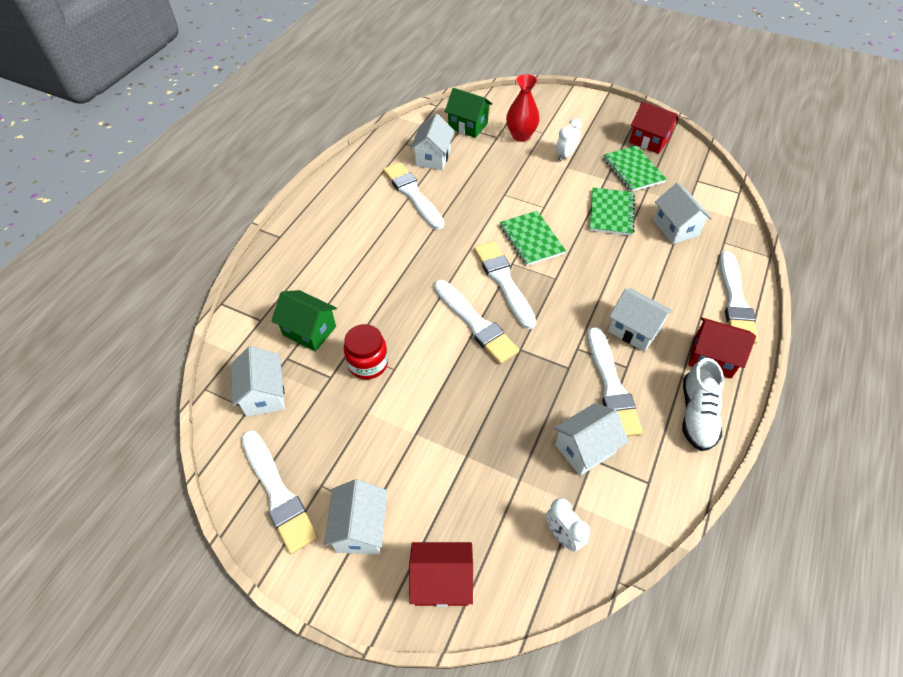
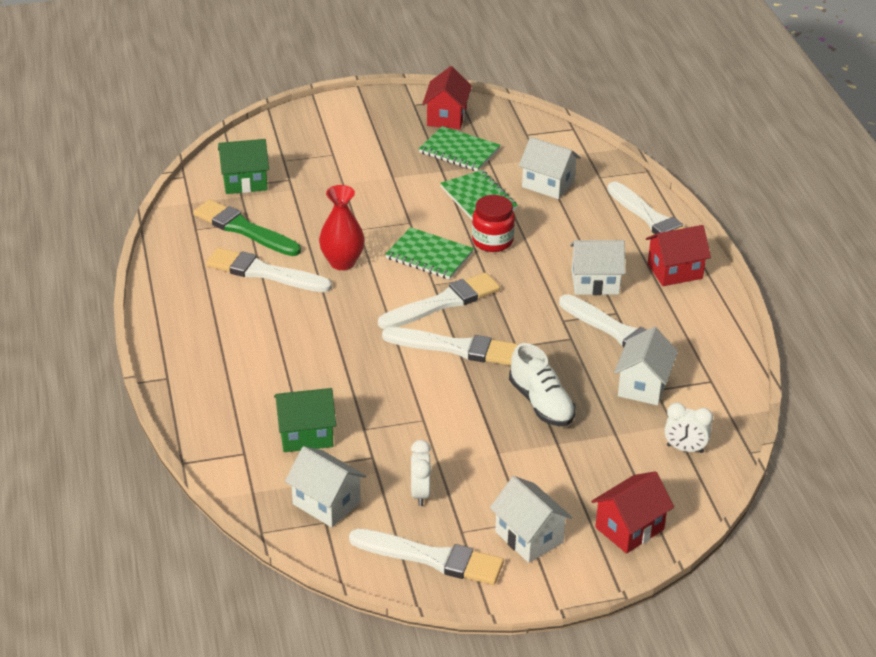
camera: 40 degrees left, 15 degrees down
(368, 363) = (394, 428): red jar -> red jar (492, 241)
(433, 158) = (244, 229): white house -> green brush
(503, 281) = (443, 302): white brush -> white brush turned 120 degrees clockwise
(521, 136) = (313, 167): red vase -> red vase (342, 262)
(565, 155) = (379, 166): white clock -> white clock (420, 493)
(649, 141) = (446, 117): red house -> red house turned 75 degrees counterclockwise
(697, 414) = (701, 317): white shoe -> white shoe (541, 403)

